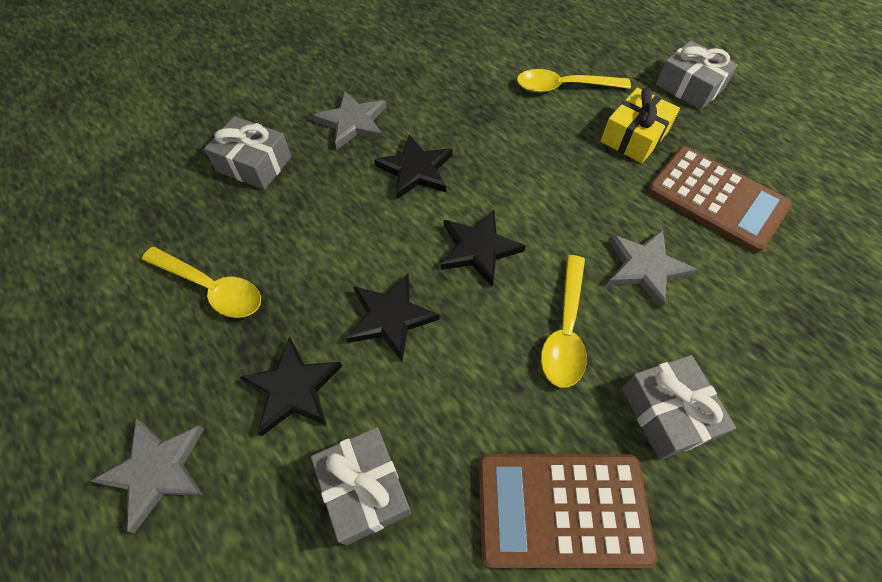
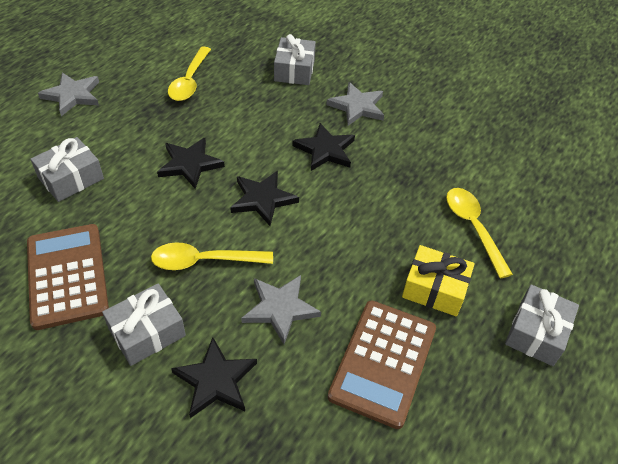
camera: 70 degrees right, 10 degrees down
(293, 388) = (129, 133): black star -> black star (215, 380)

